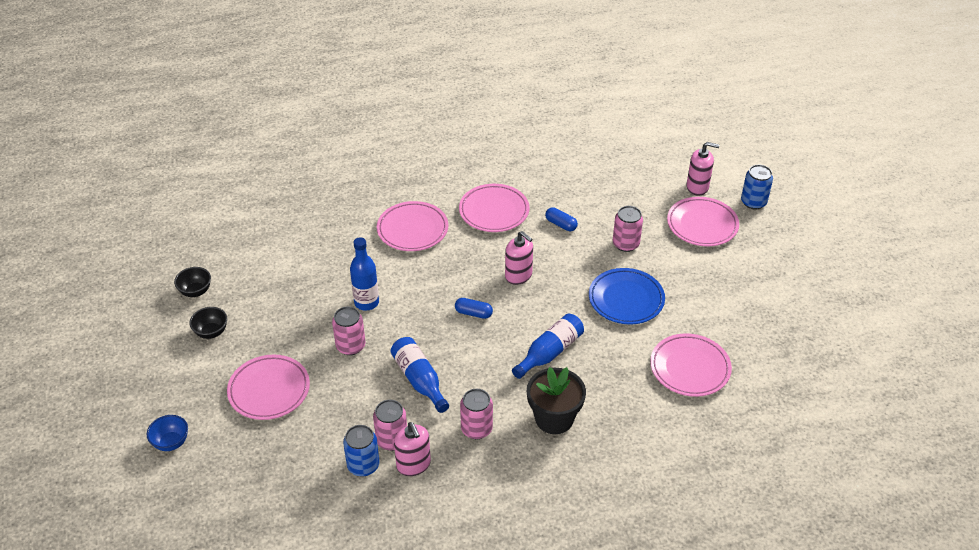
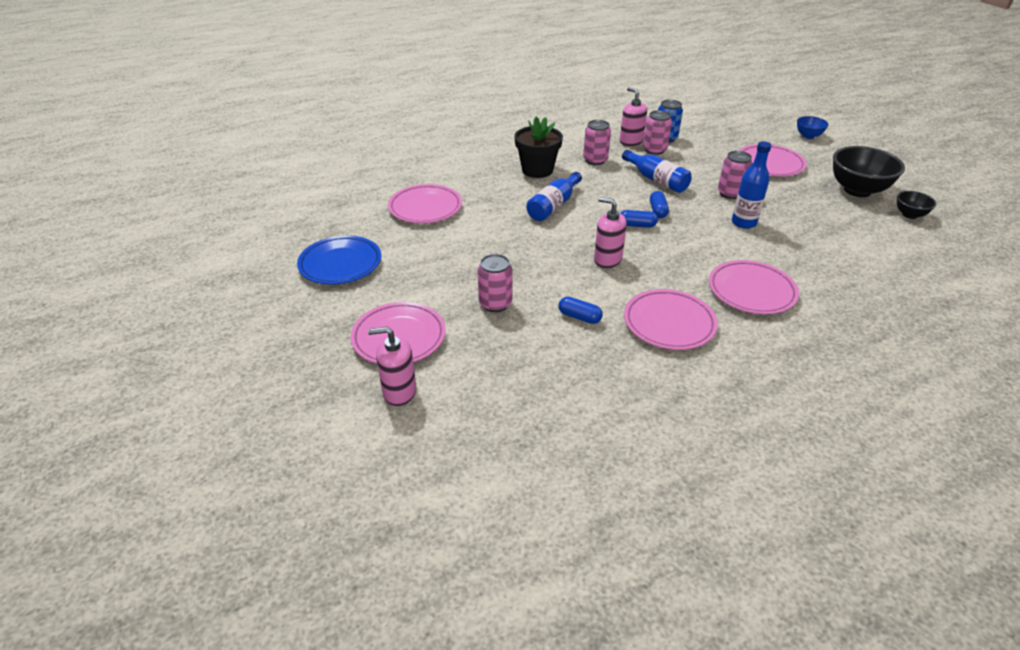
camera: 170 degrees right, 5 degrees down
(211, 332) = (857, 190): black bowl -> black bowl, size x1.93
(443, 330) = (658, 211): none -> blue capsule
(626, 299) = (489, 251): blue plate -> blue plate (340, 264)
(753, 202) = (321, 378): blue can -> none

